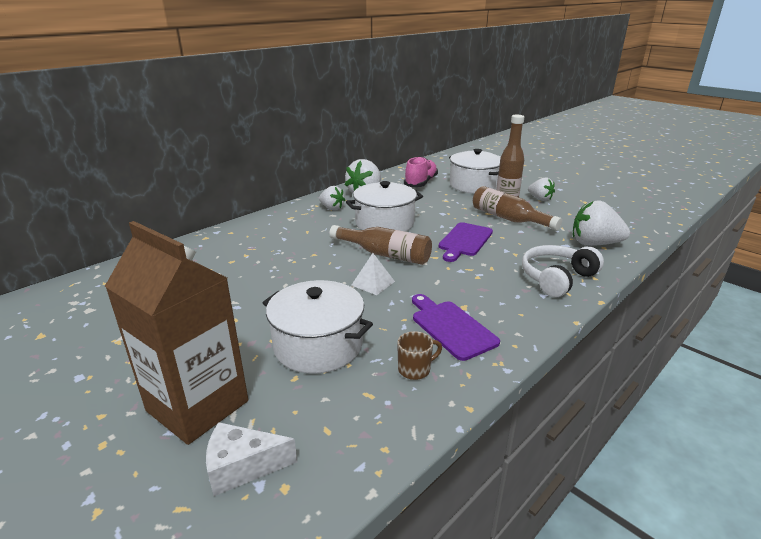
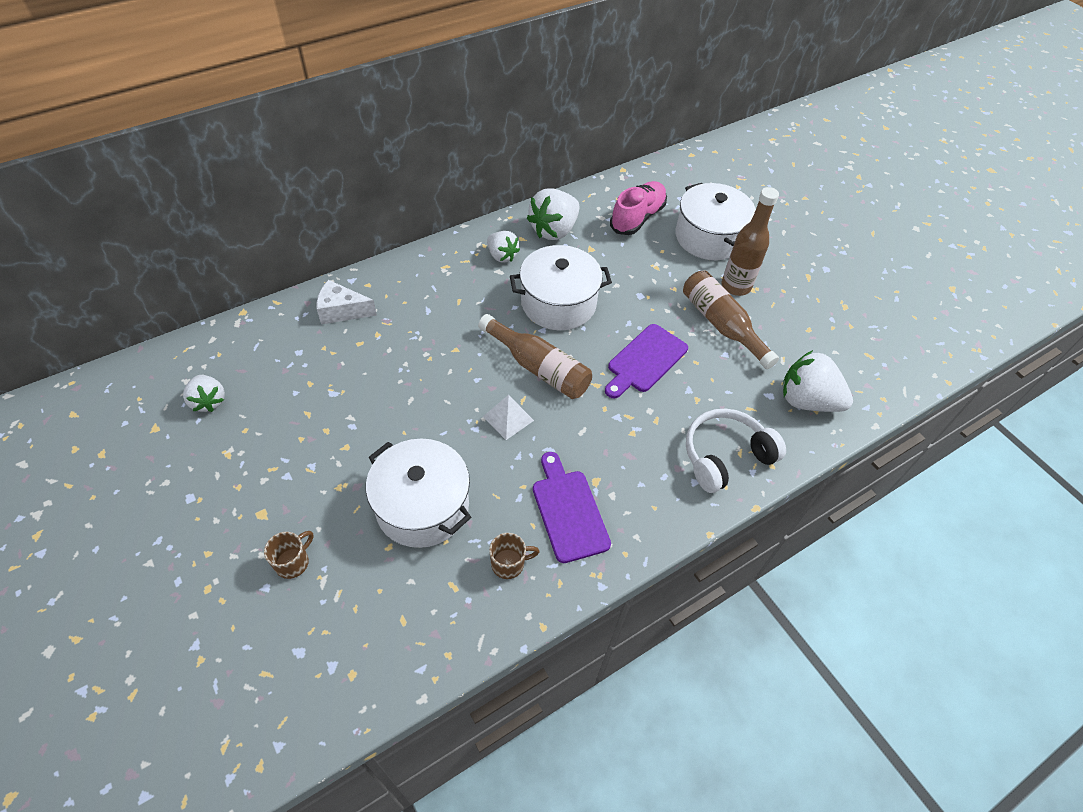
camera: 10 degrees right, 25 degrees up
(197, 406) = (293, 562): brown carton -> brown mug
(242, 467) = (321, 644): white cheese -> white cheese (342, 311)
(540, 199) = (785, 288): white strawberry -> white strawberry (209, 401)

